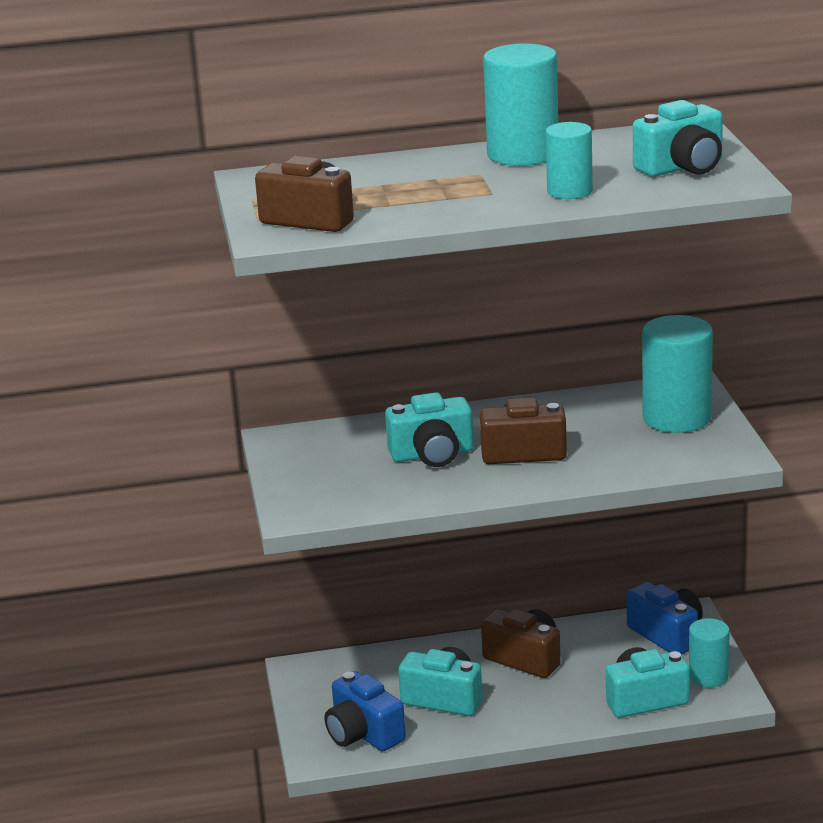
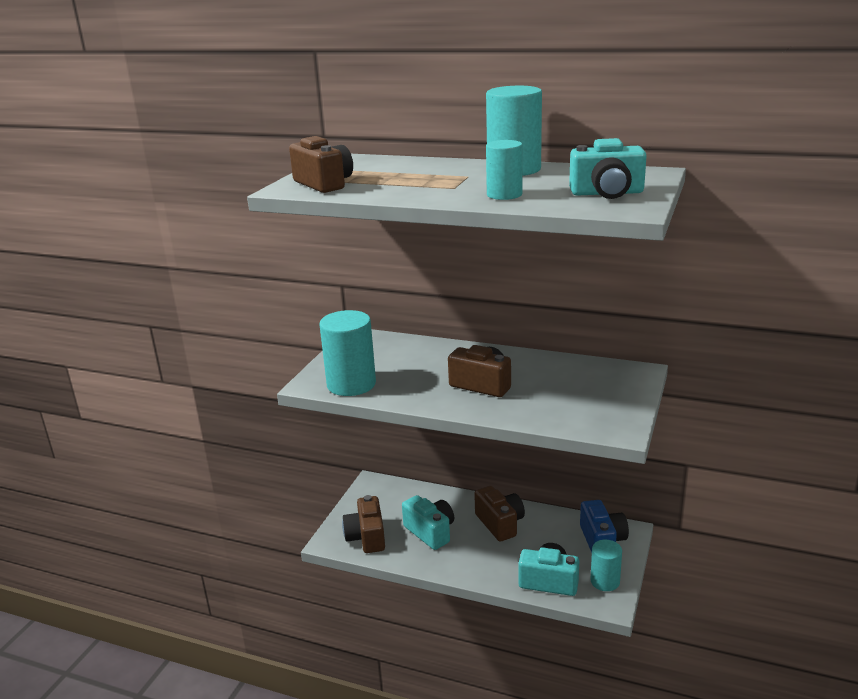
camera: 30 degrees right, 0 degrees up
(363, 734) = (366, 537): blue camera -> brown camera
(432, 455) = (427, 370): turquoise camera -> none
(676, 418) = (607, 390): turquoise cylinder -> turquoise cylinder (351, 384)

